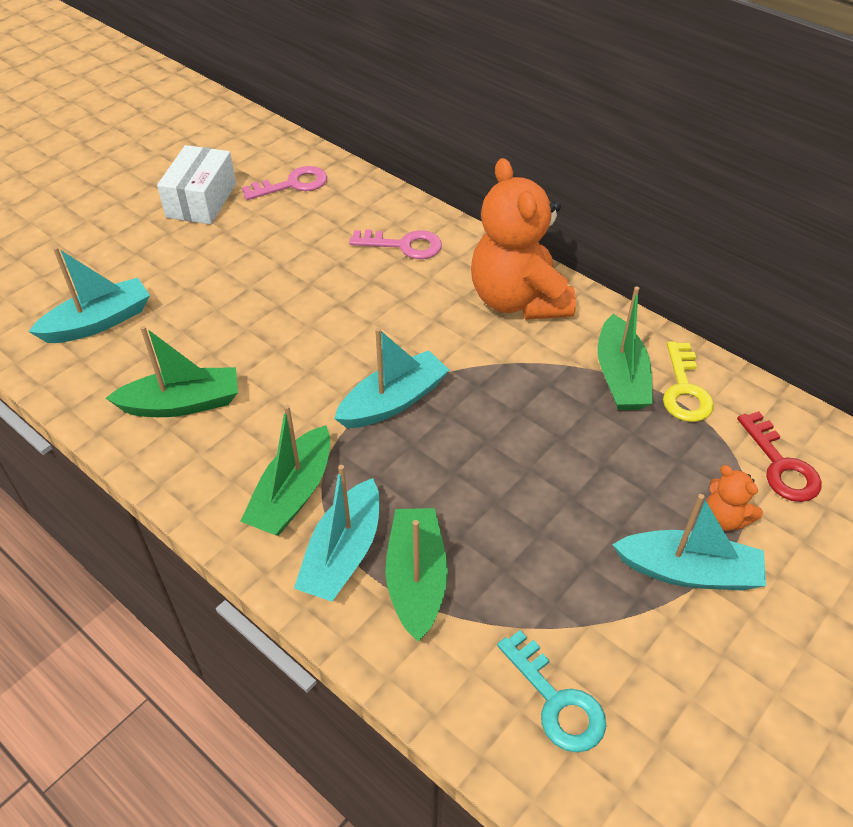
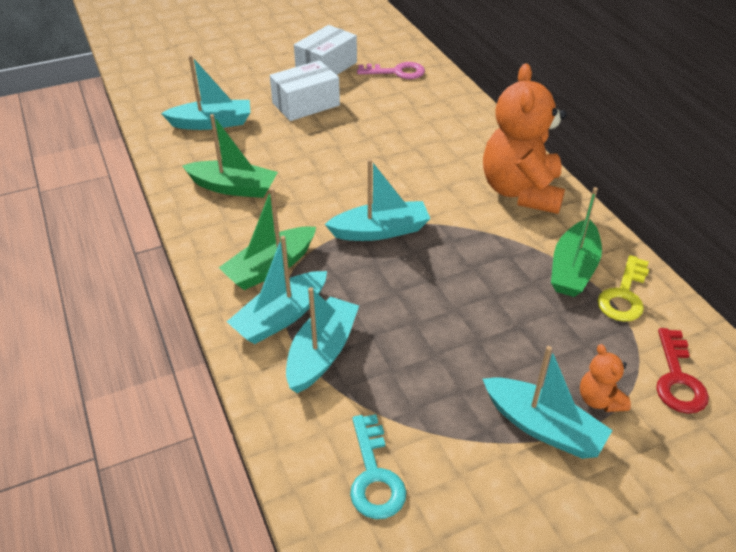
camera: 25 degrees right, 5 degrees down
(206, 260) = (306, 104): none -> white box
(404, 245) = (454, 131): pink key -> none
(416, 580) = (322, 353): green boat -> turquoise boat

